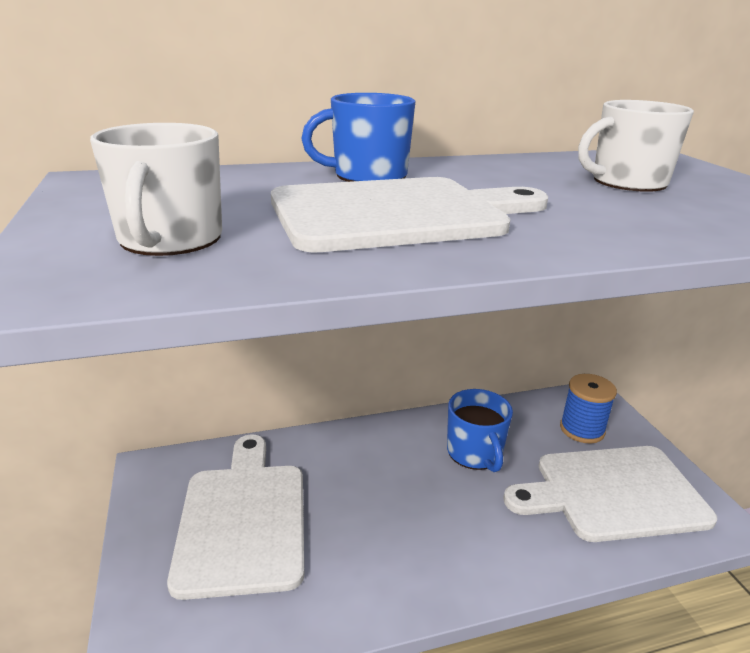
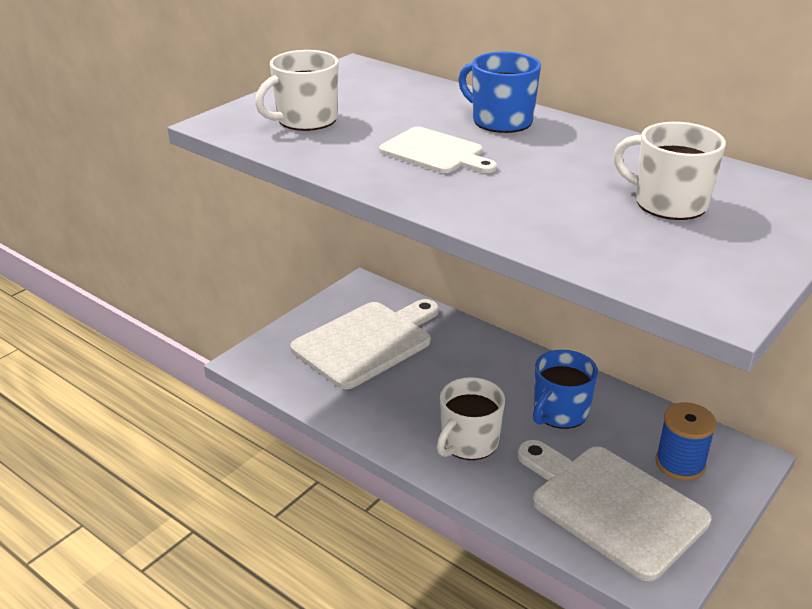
camera: 55 degrees right, 5 degrees up
(397, 214) = (435, 152): white cutting board -> white cutting board, size x0.57
(470, 534) = (468, 442): none -> white mug

